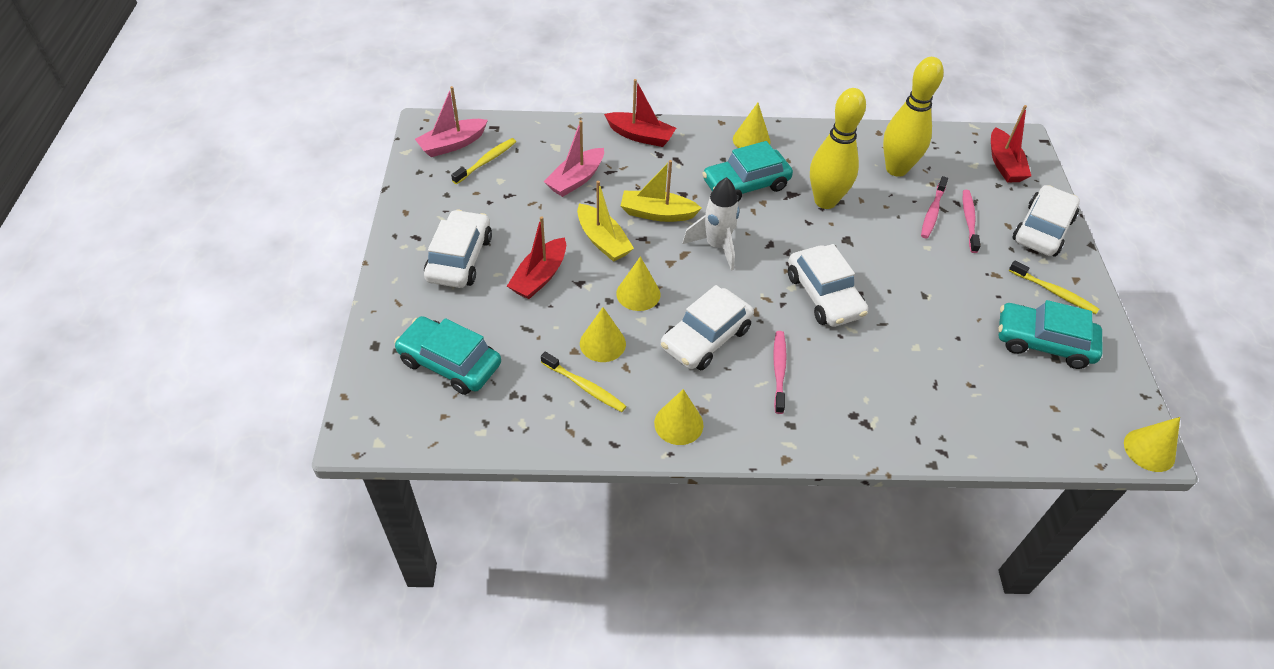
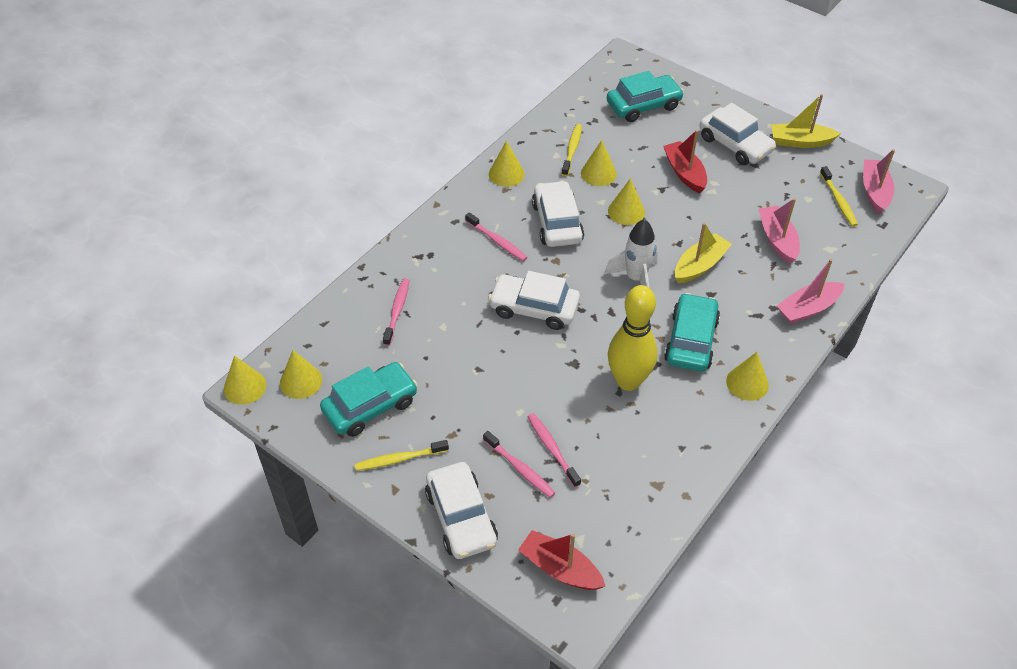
camera: 130 degrees right, 0 degrees up
(585, 387) = (572, 150): yellow toothbrush -> yellow toothbrush turned 120 degrees clockwise
(603, 240) = (694, 220): yellow boat -> yellow boat (800, 142)
(640, 136) = (808, 309): red boat -> pink boat
(896, 169) = (625, 467): yellow bowling pin -> none
(942, 393) = (397, 311): none -> pink toothbrush
(1090, 411) = (301, 381): none -> yellow cone

